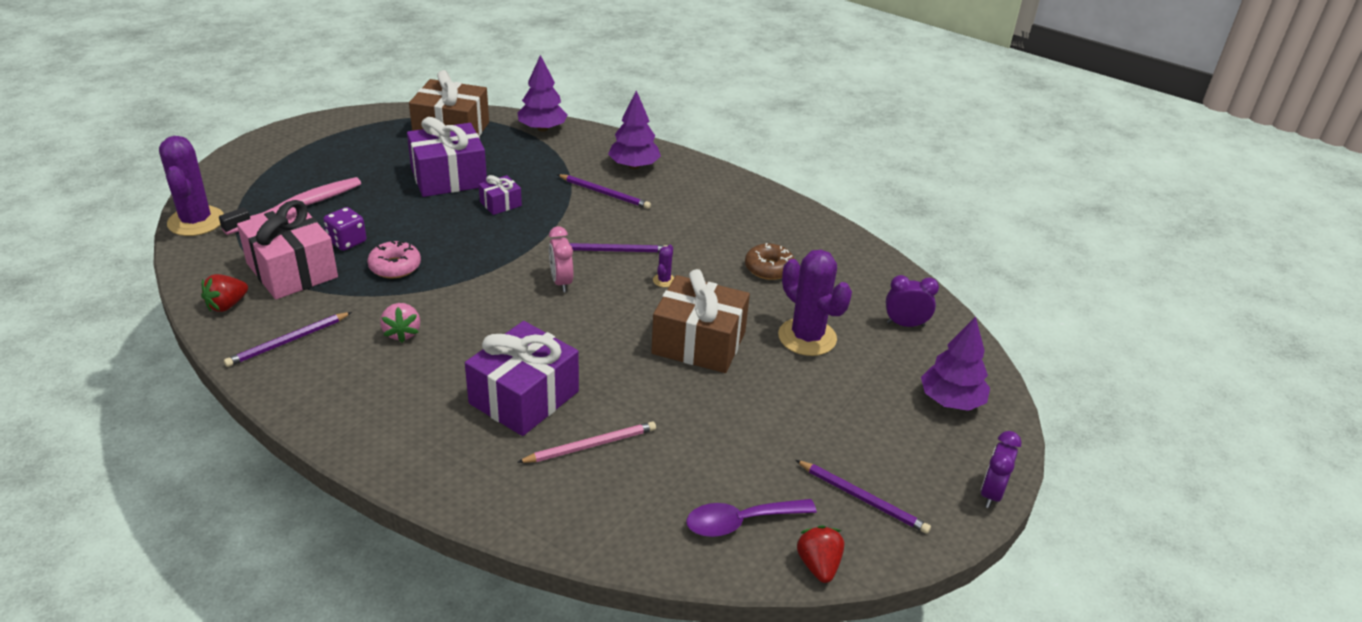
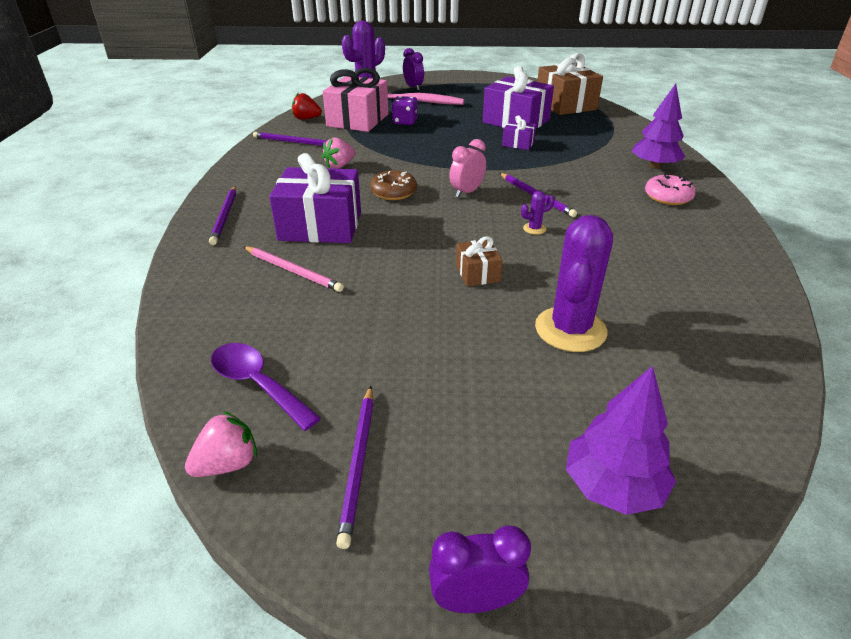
camera: 60 degrees right, 0 degrees up
(395, 267) = (401, 141): pink donut -> pink donut (668, 197)
(542, 128) = (627, 125): purple tree -> none
(605, 193) = (598, 169): purple pencil -> purple pencil (225, 217)
(698, 343) = (477, 273): brown gift -> brown gift, size x0.49
(769, 268) = (637, 271): brown donut -> brown donut (393, 192)
(818, 565) = (227, 464): red strawberry -> pink strawberry
(905, 324) = (697, 393): purple clock -> purple clock (413, 87)

